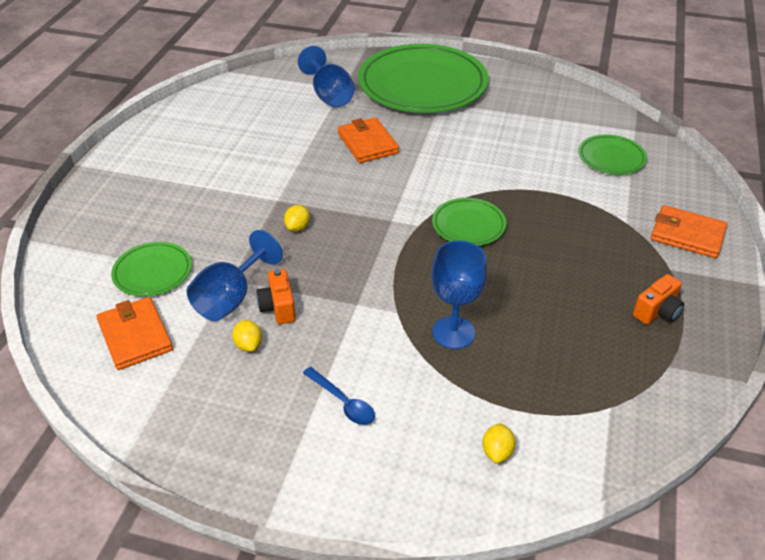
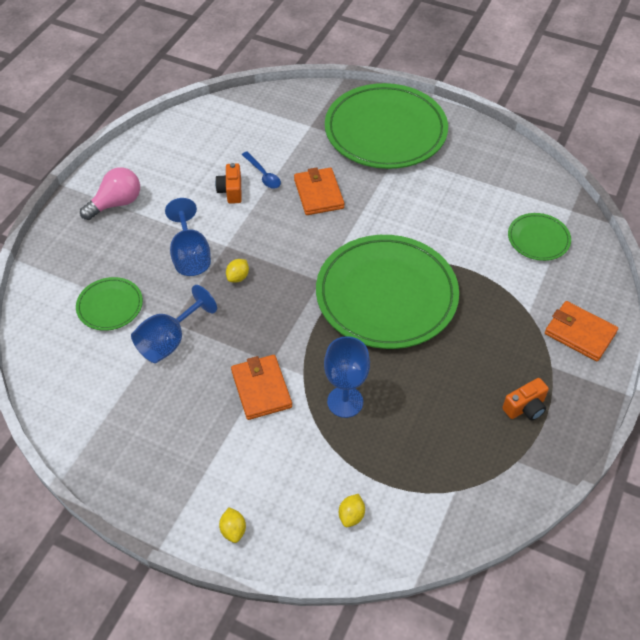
camera: 10 degrees right, 10 degrees up
(135, 336) = (87, 366): orange wallet -> orange wallet (261, 389)
(143, 175) = (116, 203): none -> pink light bulb
(248, 345) = (175, 388): yellow lemon -> yellow lemon (233, 530)
(278, 307) = (206, 356): orange camera -> orange camera (231, 191)
(329, 95) = (296, 133): blue goblet -> blue goblet (190, 255)
(343, 402) = (240, 452): blue spoon -> blue spoon (263, 175)
(468, 225) = (386, 295): green plate -> green plate, size x2.17

